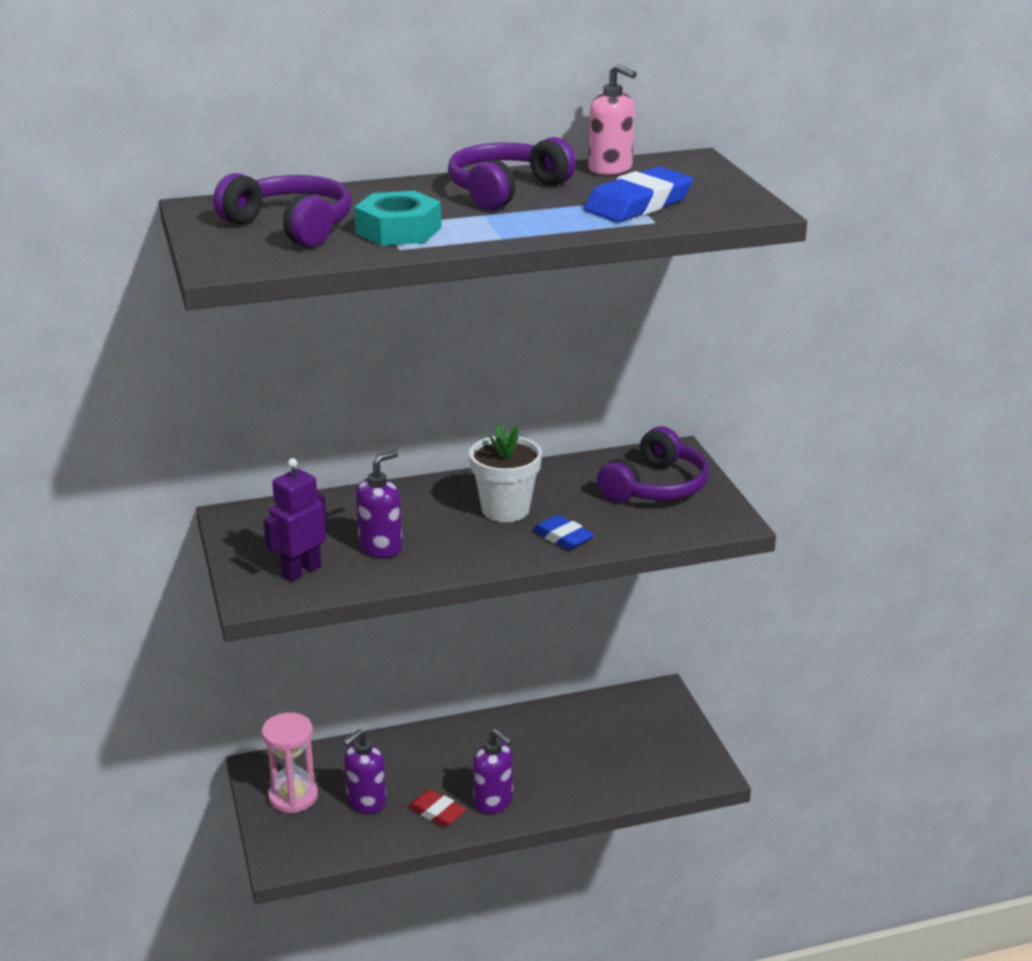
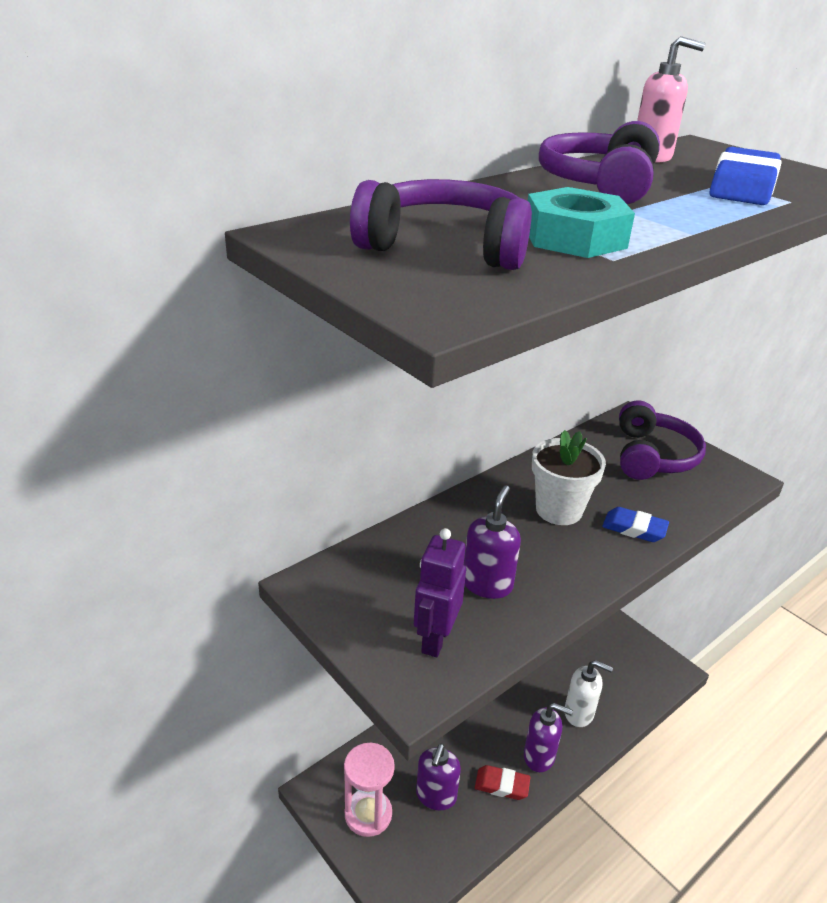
camera: 25 degrees left, 5 degrees up
(566, 780) = (579, 713): none -> white soap dispenser

